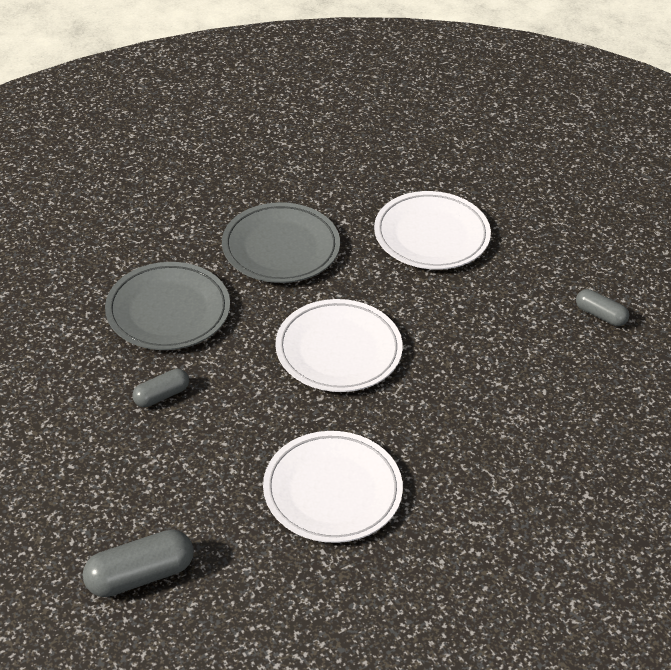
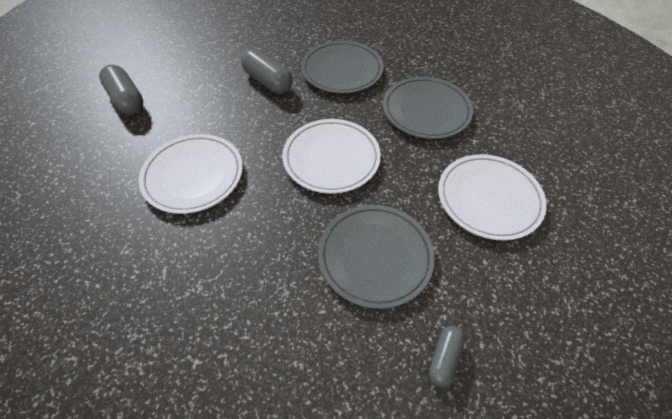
camera: 80 degrees right, 10 degrees up
(161, 395) = (268, 81): grey capsule -> grey capsule, size x1.65
(487, 339) = (375, 256): none -> grey plate

